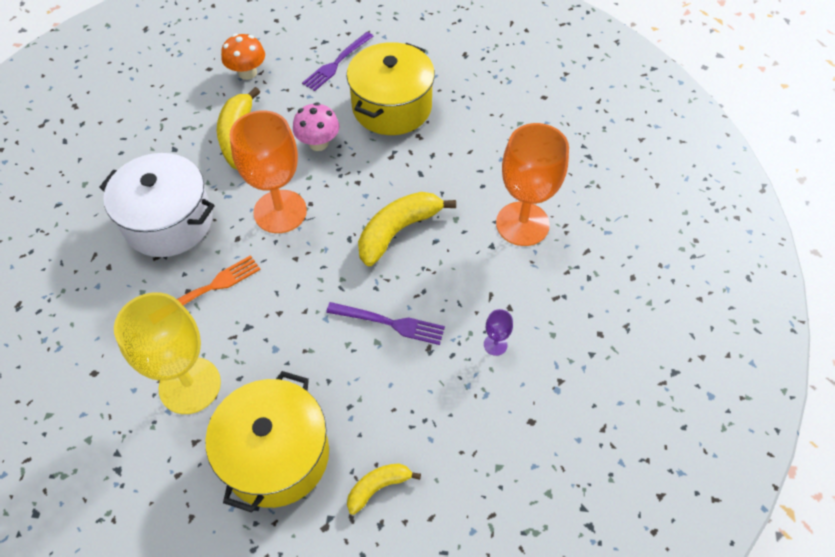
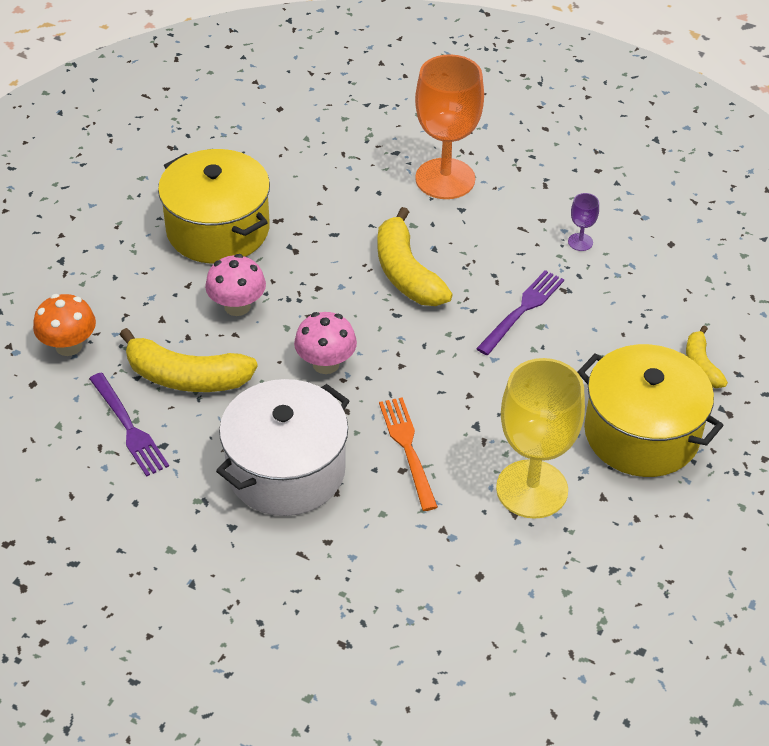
camera: 70 degrees left, 10 degrees down
(280, 211) = (326, 364): orange goblet -> pink mushroom
(336, 63) = (110, 258): purple fork -> purple fork (129, 428)

